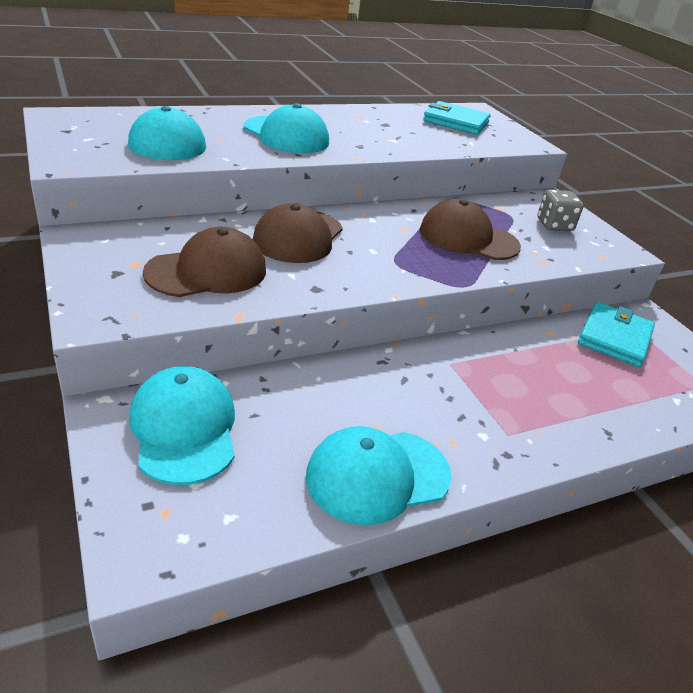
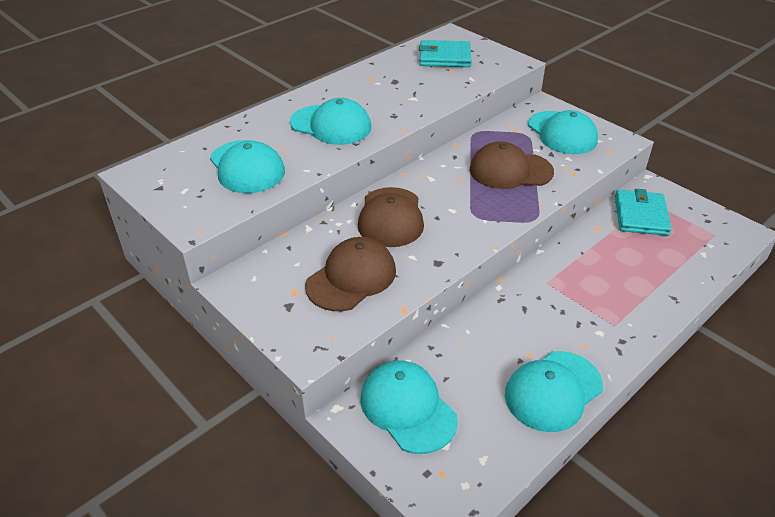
camera: 15 degrees left, 5 degrees up
(554, 225) = (562, 133): grey dice -> turquoise cap

